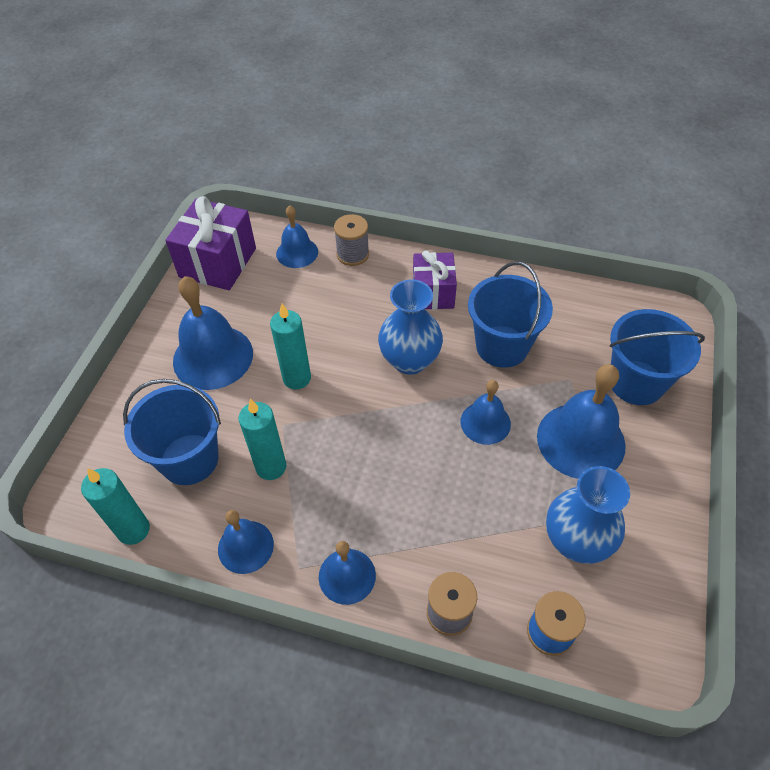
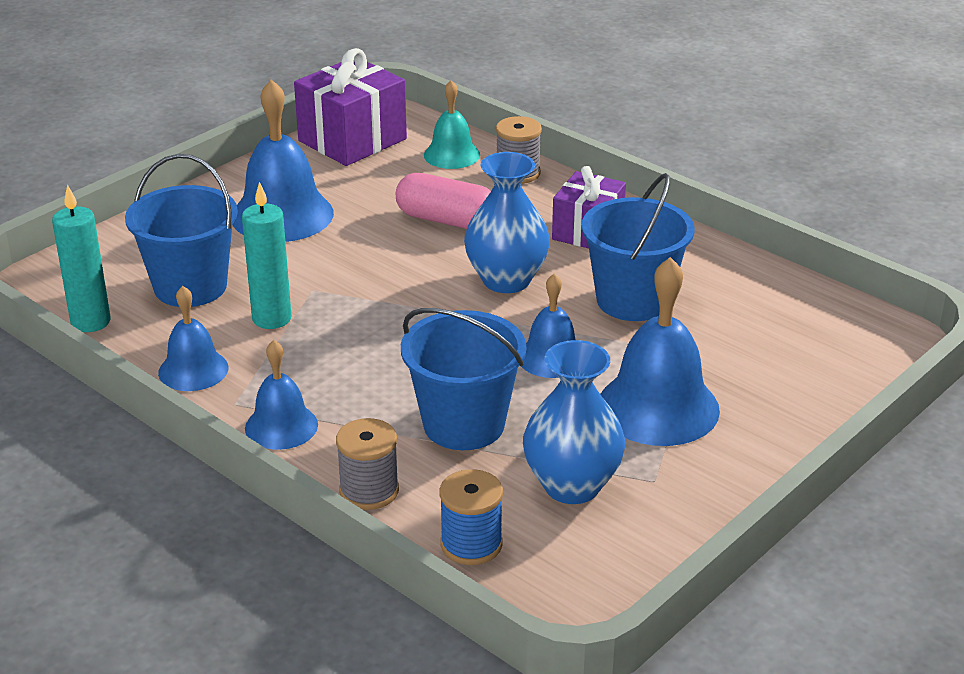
camera: 25 degrees right, 20 degrees down
(297, 252) = (452, 155): blue bell -> turquoise bell
(297, 378) = (360, 258): turquoise candle -> none
(333, 318) = (446, 220): none -> pink capsule
(636, 382) = (781, 380): blue bucket -> blue bucket (464, 424)

